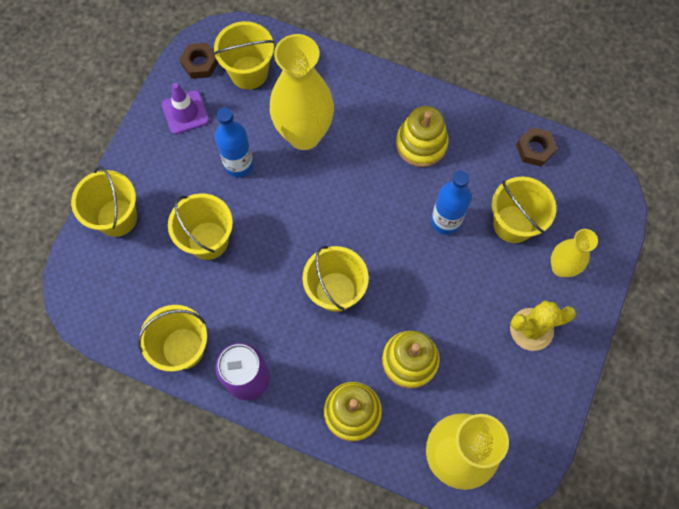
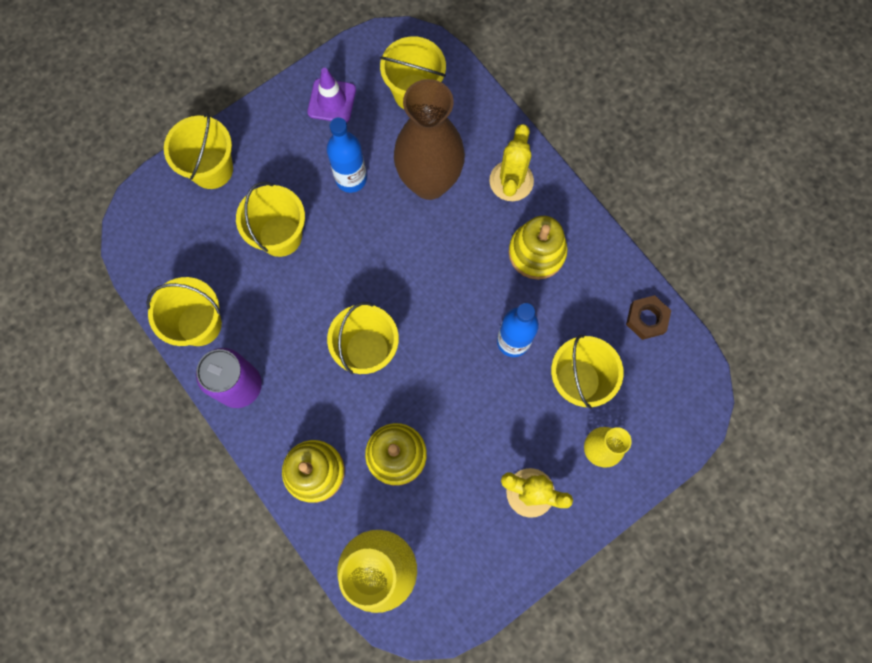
camera: 30 degrees right, 5 degrees up
(200, 63) = (373, 60): brown nut -> none
(304, 135) = (429, 182): yellow vase -> brown vase
(367, 100) = (511, 181): none -> yellow cactus

